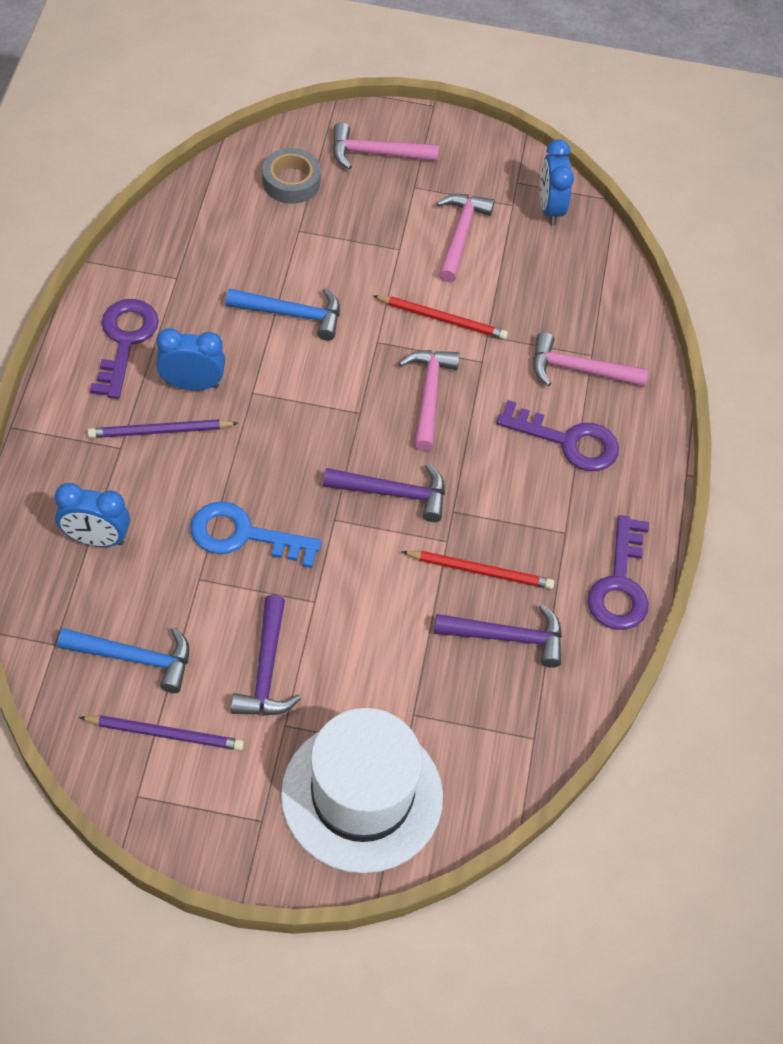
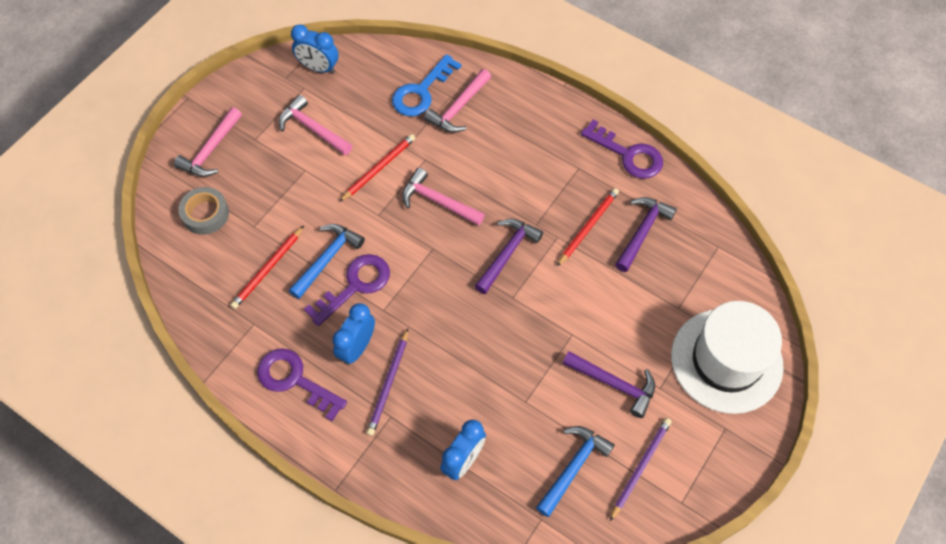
camera: 60 degrees left, 5 degrees up
(244, 535) = (502, 359): blue key -> blue key (421, 91)
(251, 264) = (268, 269): none -> red pencil
(568, 441) = (511, 137): purple key -> purple key (355, 285)

